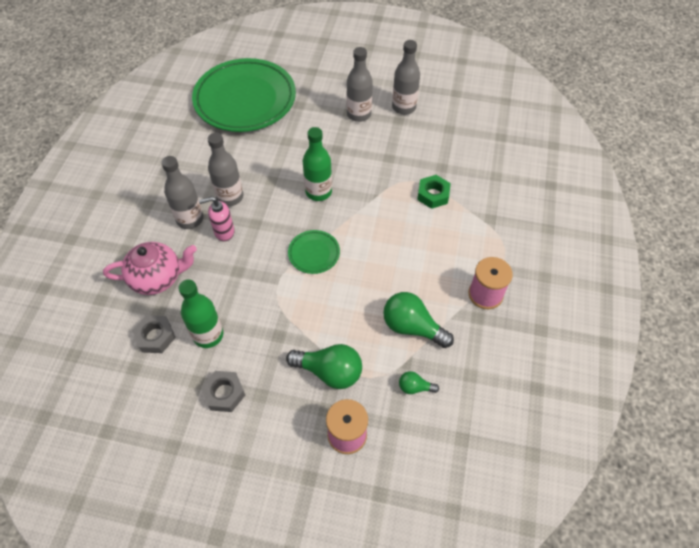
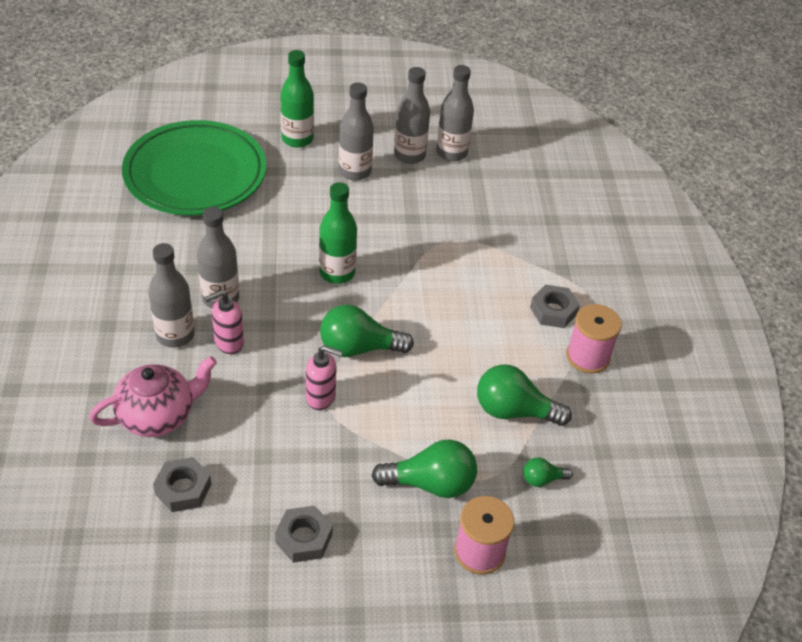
camera: 20 degrees left, 10 degrees down
(208, 335) = (255, 472): green bottle -> green bottle (297, 139)
(274, 287) = (321, 397): none -> pink soap dispenser
(314, 253) = (358, 348): green plate -> green light bulb
(433, 195) = (483, 253): green nut -> none
(436, 110) = (451, 153): none -> grey bottle
(471, 251) = (553, 311): none -> grey nut

